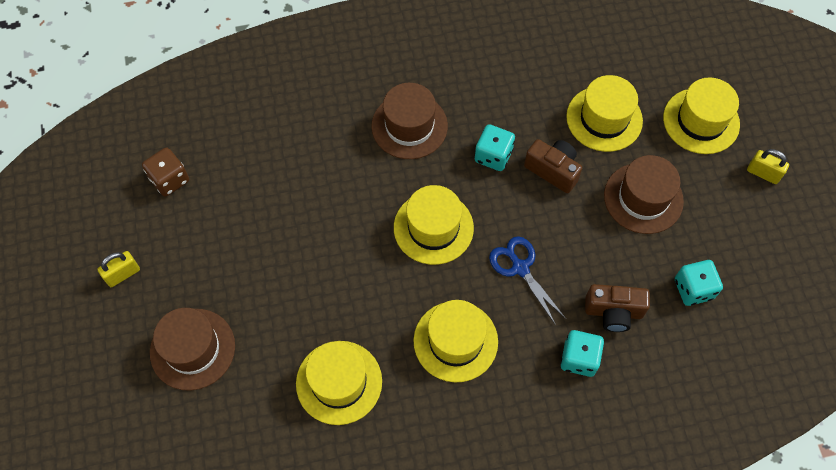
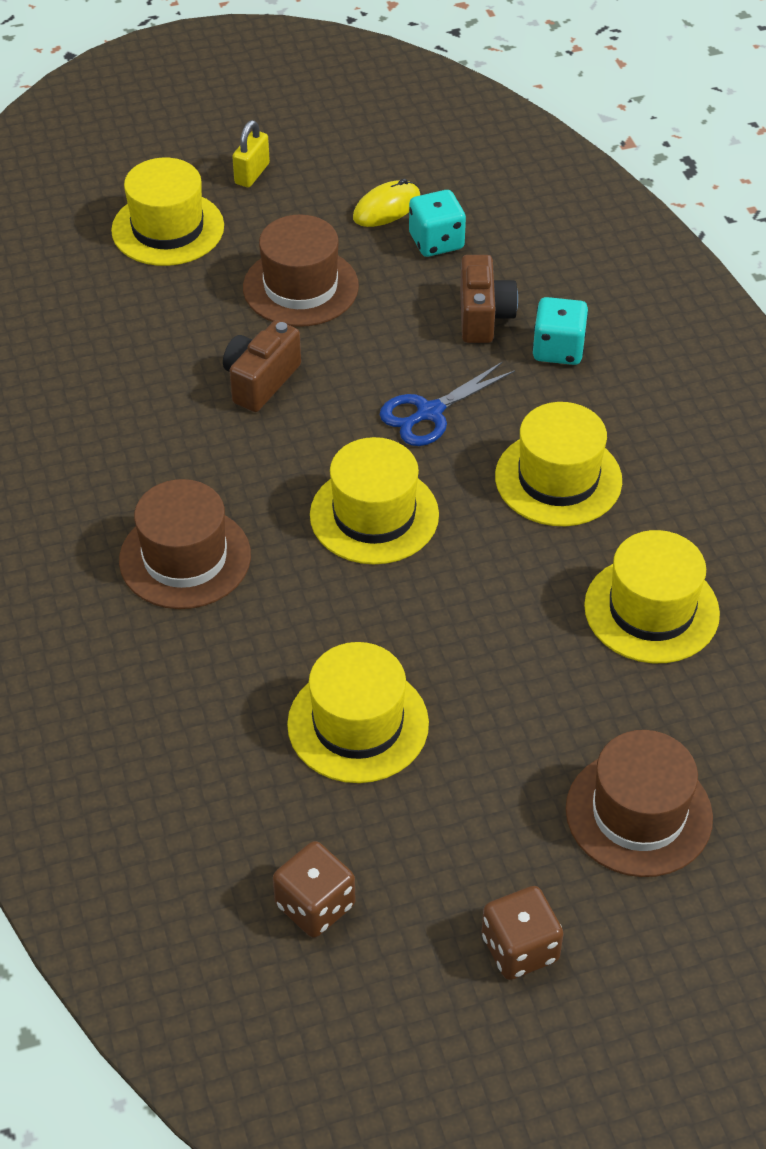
camera: 95 degrees left, 15 degrees down
(123, 274) = (519, 948): yellow padlock -> brown dice
(493, 156) = (238, 450): turquoise dice -> none
(604, 118) = (165, 327): yellow hat -> yellow hat (358, 724)
(730, 259) = (386, 208): none -> yellow mouse

